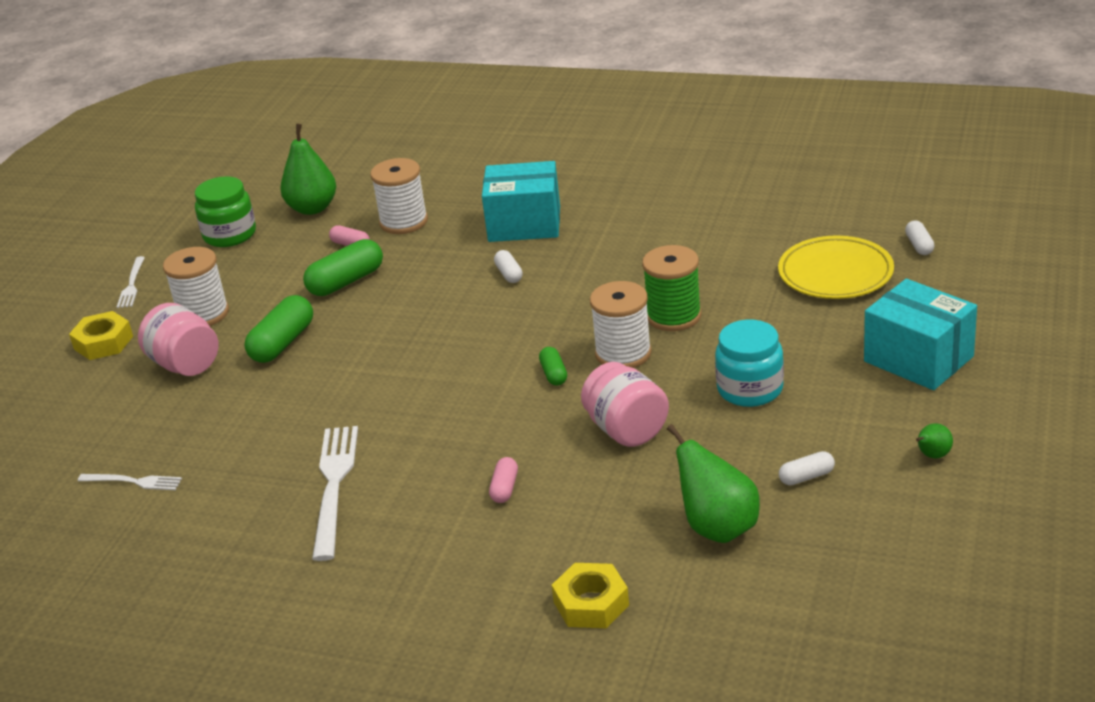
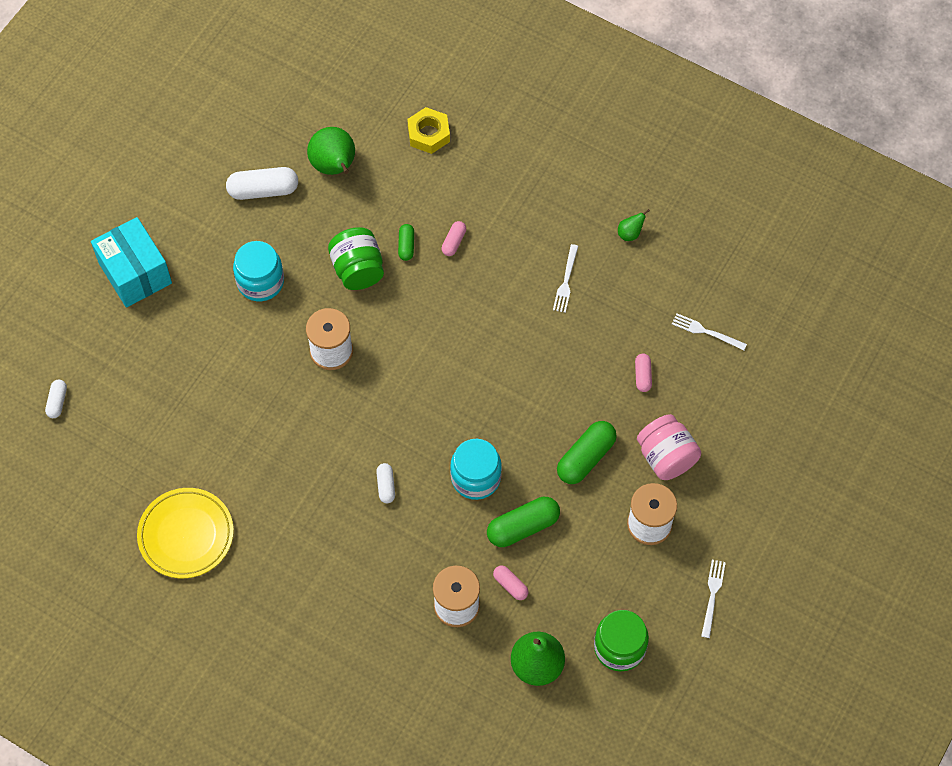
camera: 170 degrees left, 30 degrees up
(103, 342) = (735, 513): yellow nut -> none
(218, 423) = (642, 376): none -> pink capsule
(334, 486) = (566, 281): white fork -> white fork, size x0.54
(409, 301) = (476, 478): none -> turquoise jar
(524, 224) = (352, 558): turquoise box -> none
(554, 374) = (388, 345): green capsule -> green capsule (406, 246)
(626, 430) = (358, 270): pink jar -> green jar
(673, 316) = (278, 382): green spool -> none
(806, 477) = (263, 190): white capsule -> white capsule, size x1.84
(835, 273) = (137, 390): yellow plate -> yellow plate (186, 535)
(932, 455) = (179, 183): green pear -> green pear (630, 234)

